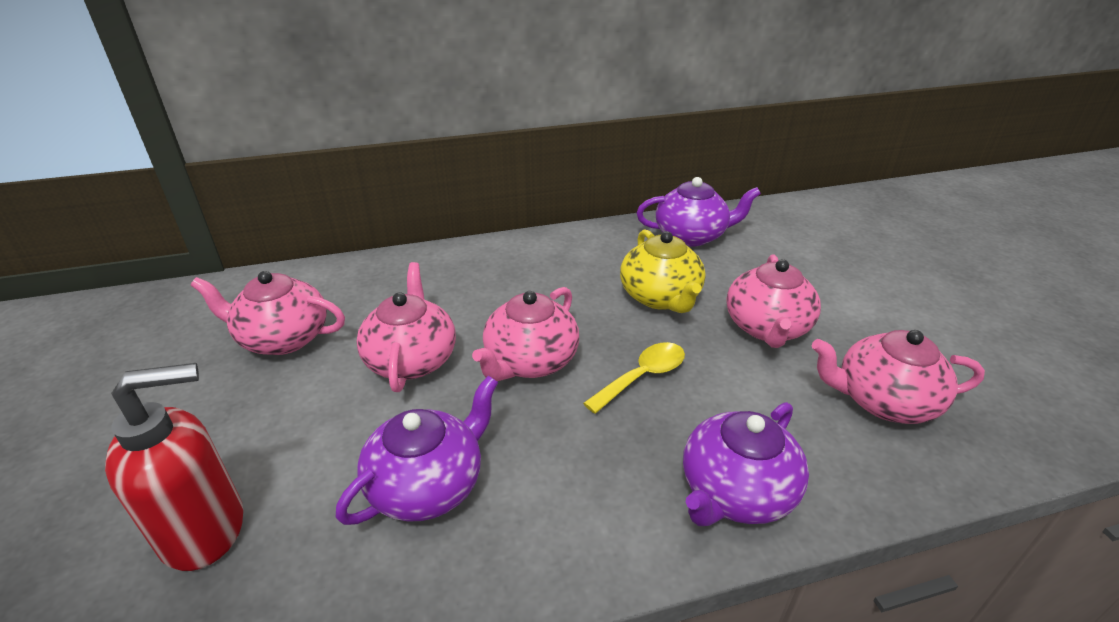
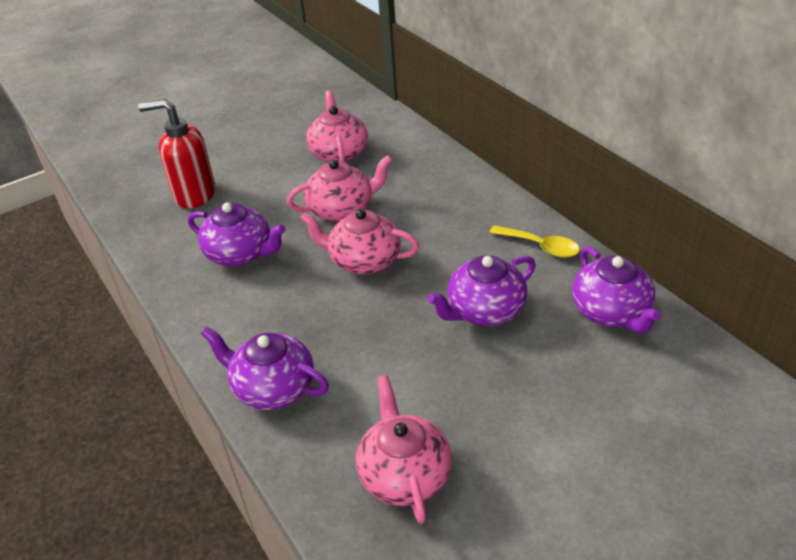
camera: 75 degrees right, 5 degrees up
(205, 529) = (194, 195): red soap dispenser -> red soap dispenser turned 135 degrees clockwise
(642, 376) = (372, 321): yellow spoon -> yellow spoon (540, 246)
(660, 297) = (485, 310): yellow teapot -> purple teapot
(767, 328) = (475, 387): pink teapot -> none

